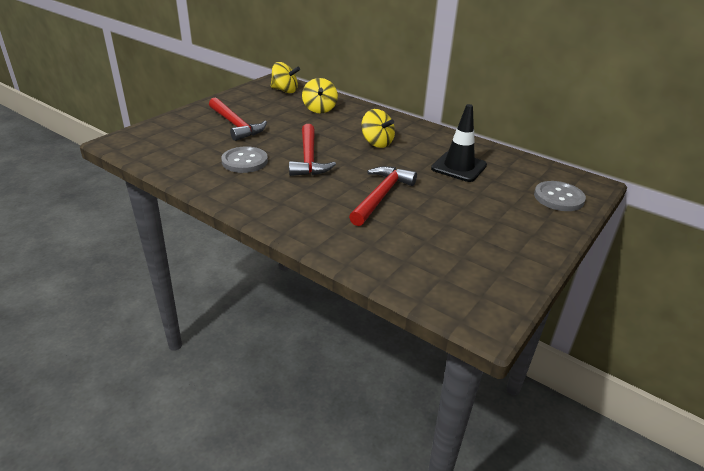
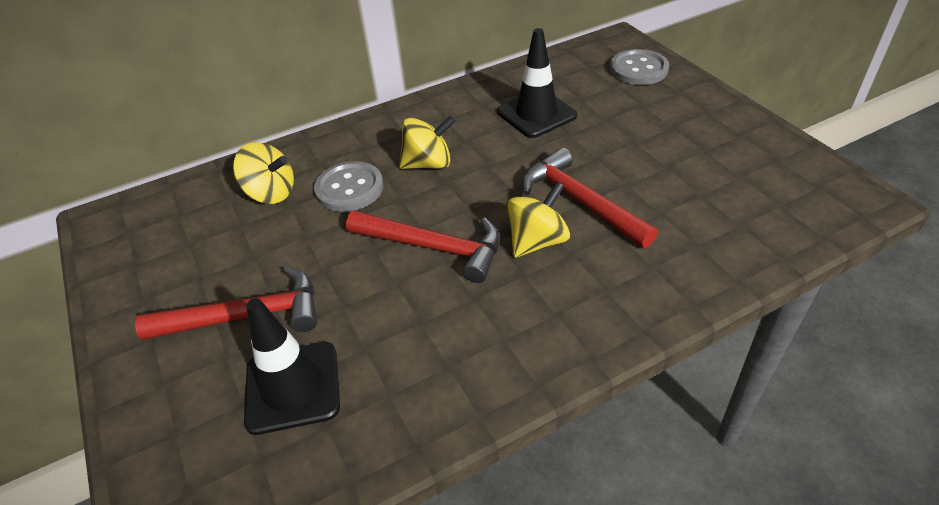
camera: 60 degrees left, 10 degrees up
(200, 145) = (292, 387): none -> black traffic cone
(245, 161) = (397, 331): grey button -> grey button (349, 188)
(285, 90) = (158, 217): yellow spinning top -> yellow spinning top (536, 241)

